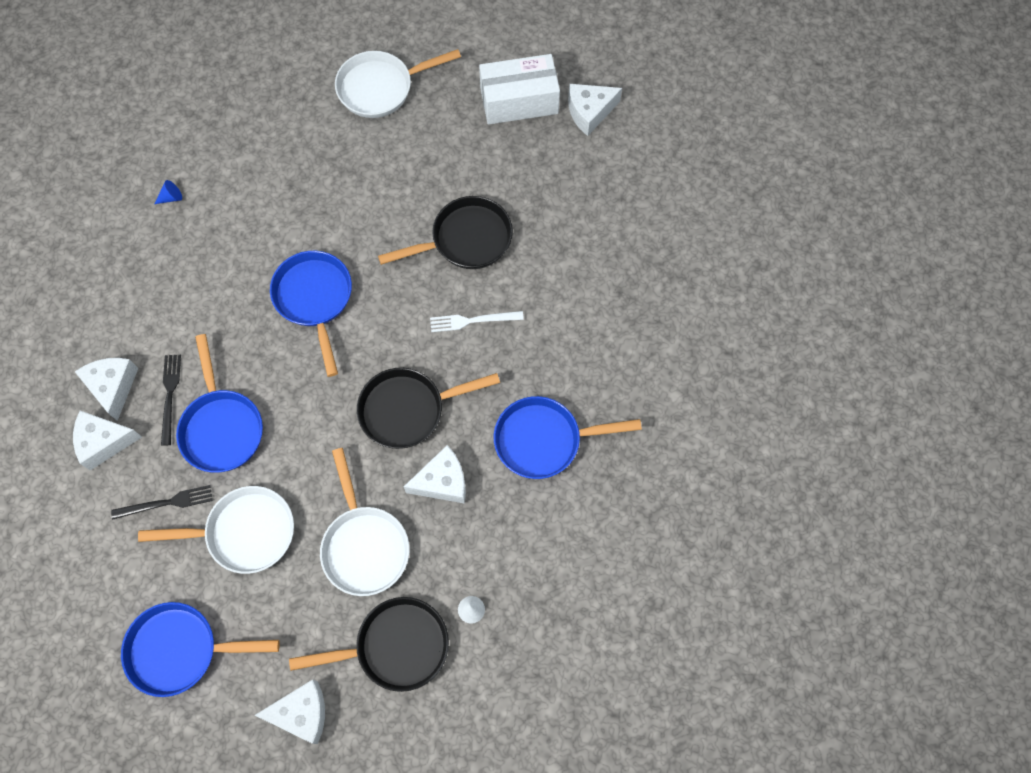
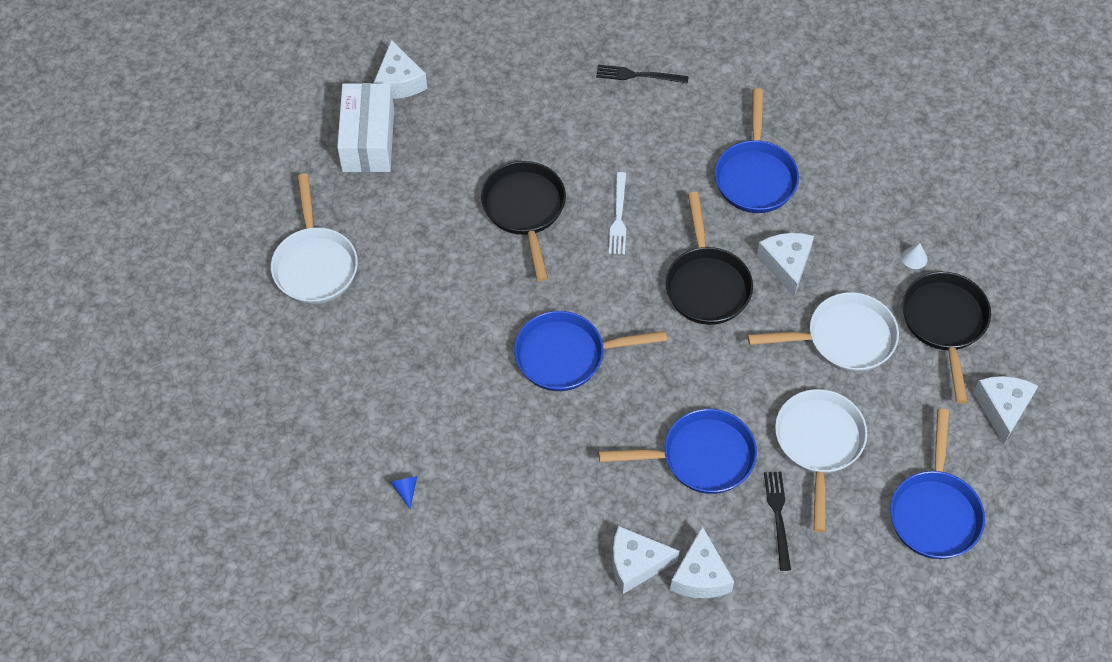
camera: 80 degrees left, 10 degrees down
(170, 395) = (655, 506): black fork -> black fork (638, 75)

